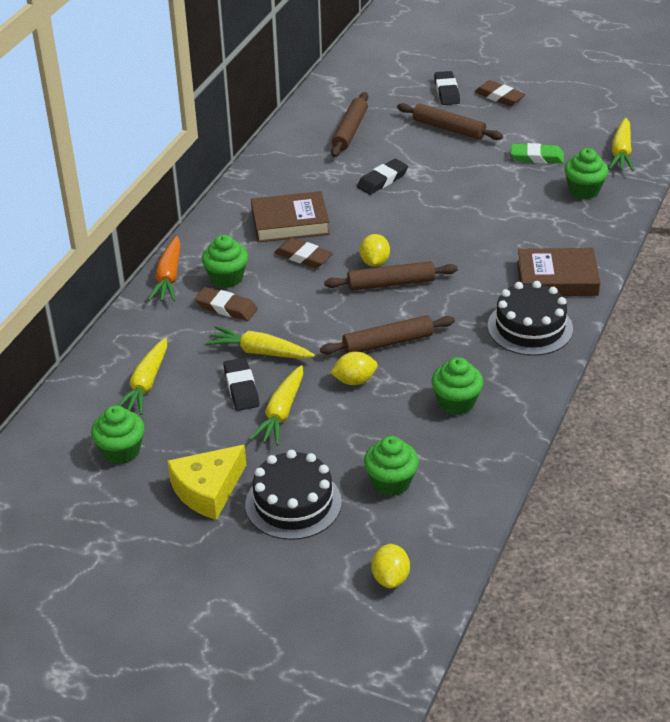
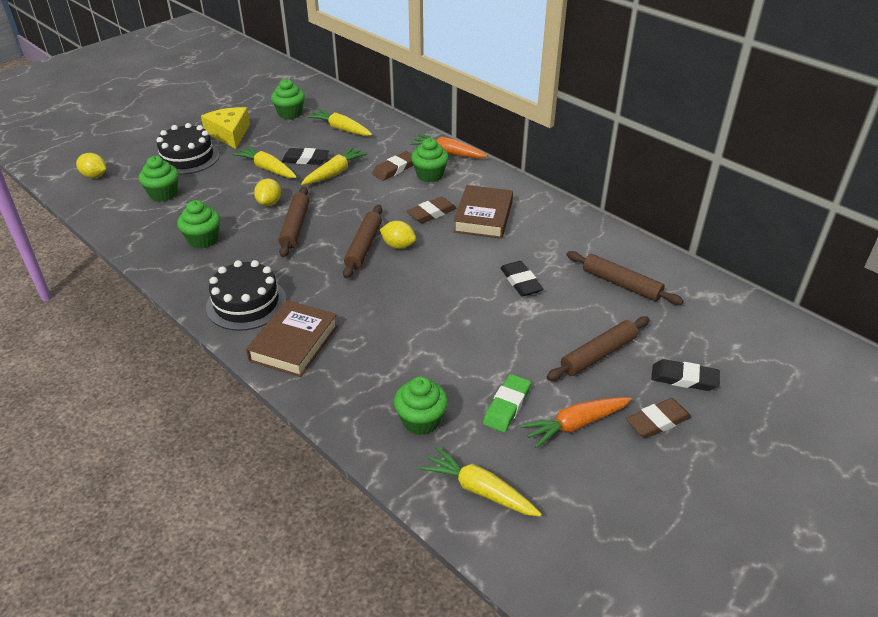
camera: 110 degrees right, 0 degrees up
(530, 126) = (576, 425): none -> orange carrot

